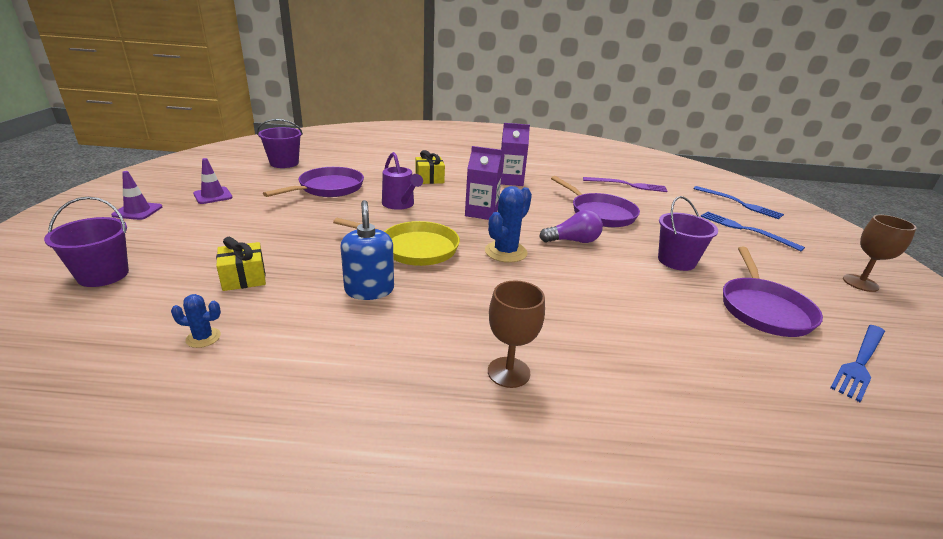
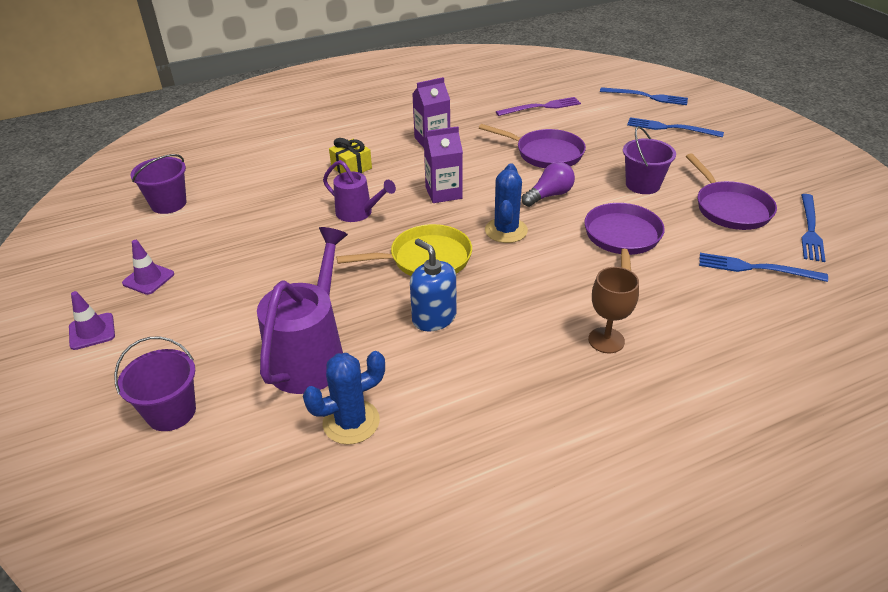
camera: 25 degrees left, 10 degrees up
(203, 338) = (351, 422): blue cactus -> blue cactus, size x1.87
(244, 278) = (311, 355): yellow gift -> purple watering can
(328, 188) = (261, 220): purple pan -> purple pan (622, 238)
(753, 374) = (756, 268): none -> blue fork
(860, 283) = (777, 155): brown goblet -> none

